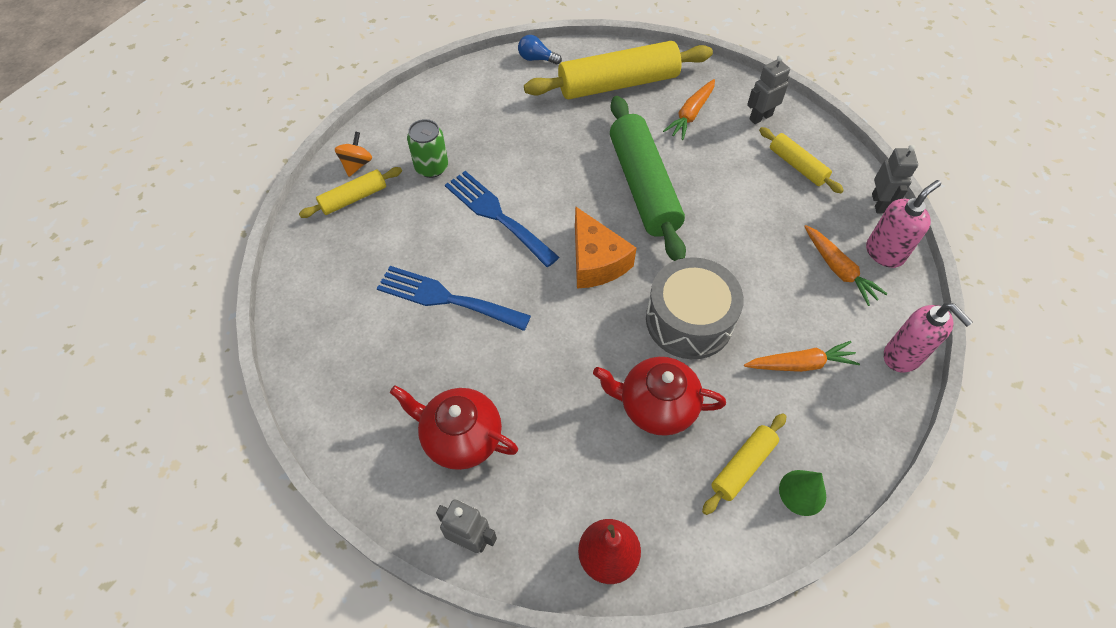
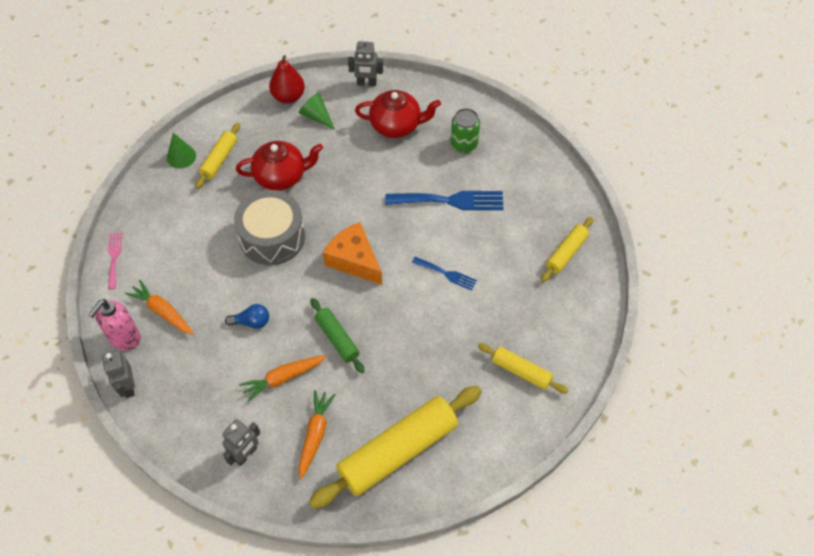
camera: 160 degrees right, 0 degrees up
(357, 164) = (585, 282): orange spinning top -> none
(431, 167) = (523, 300): green can -> green can (464, 144)
(497, 215) = (447, 274): blue fork -> blue fork, size x0.55
(536, 59) = (493, 457): blue light bulb -> blue light bulb (251, 322)
(574, 497) = (317, 116): none -> green cone
(643, 186) = (337, 338): green rolling pin -> green rolling pin, size x0.51
(797, 166) = (204, 405): yellow rolling pin -> yellow rolling pin (521, 372)
(800, 364) = (188, 230): orange carrot -> orange carrot (283, 378)
(902, 356) = (114, 257): pink soap dispenser -> pink fork

